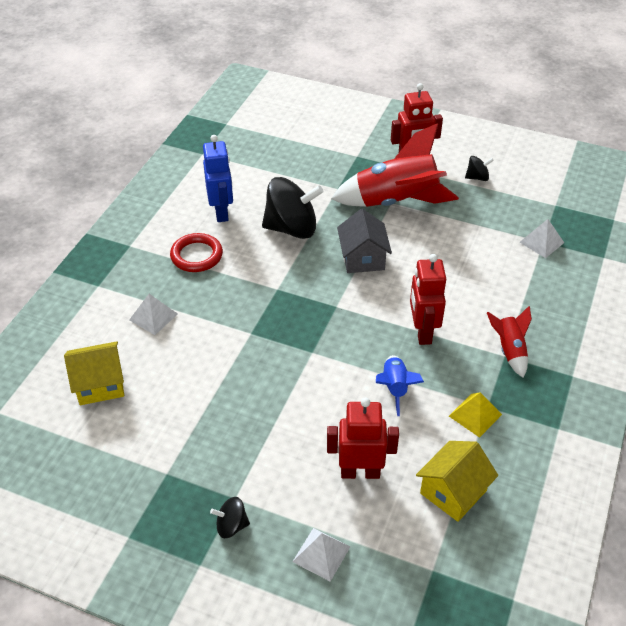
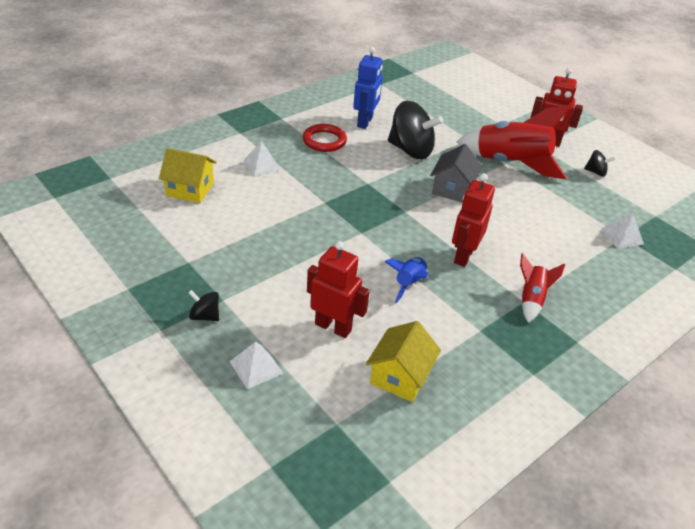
camera: 25 degrees right, 5 degrees down
(453, 492) = (400, 376): yellow house -> yellow house turned 45 degrees counterclockwise
(475, 415) = (463, 331): yellow pyramid -> none

